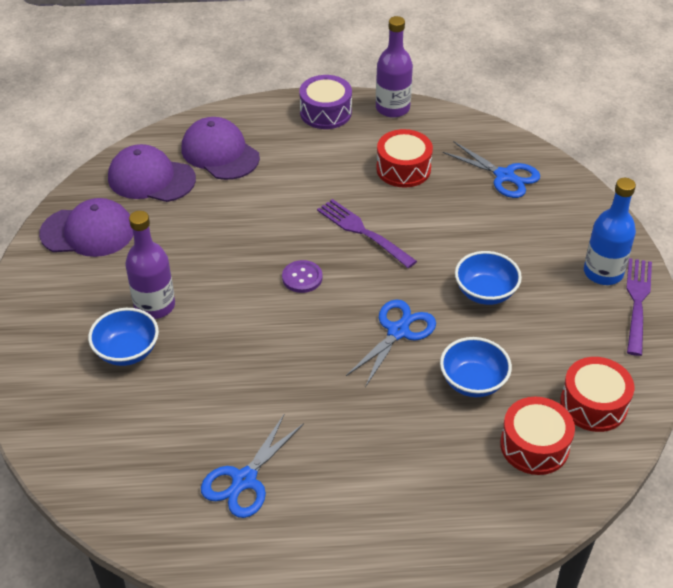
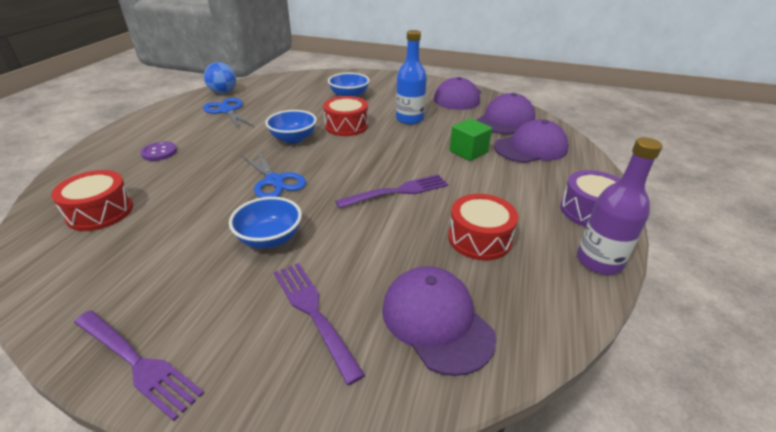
camera: 110 degrees right, 10 degrees down
(154, 306) = (378, 106): purple bottle -> none
(173, 531) = (223, 92): none -> blue ball
(253, 197) = (468, 152): none -> green cube
(302, 278) = (364, 154): purple button -> purple button (159, 152)
(473, 382) = (189, 201): blue bowl -> blue bowl (293, 139)
(504, 176) = (436, 321): blue scissors -> purple cap
(540, 234) = (314, 314): none -> purple fork
(593, 404) = (82, 260): red drum -> red drum (346, 126)
(603, 272) = (209, 349): blue bottle -> blue bottle (409, 119)

